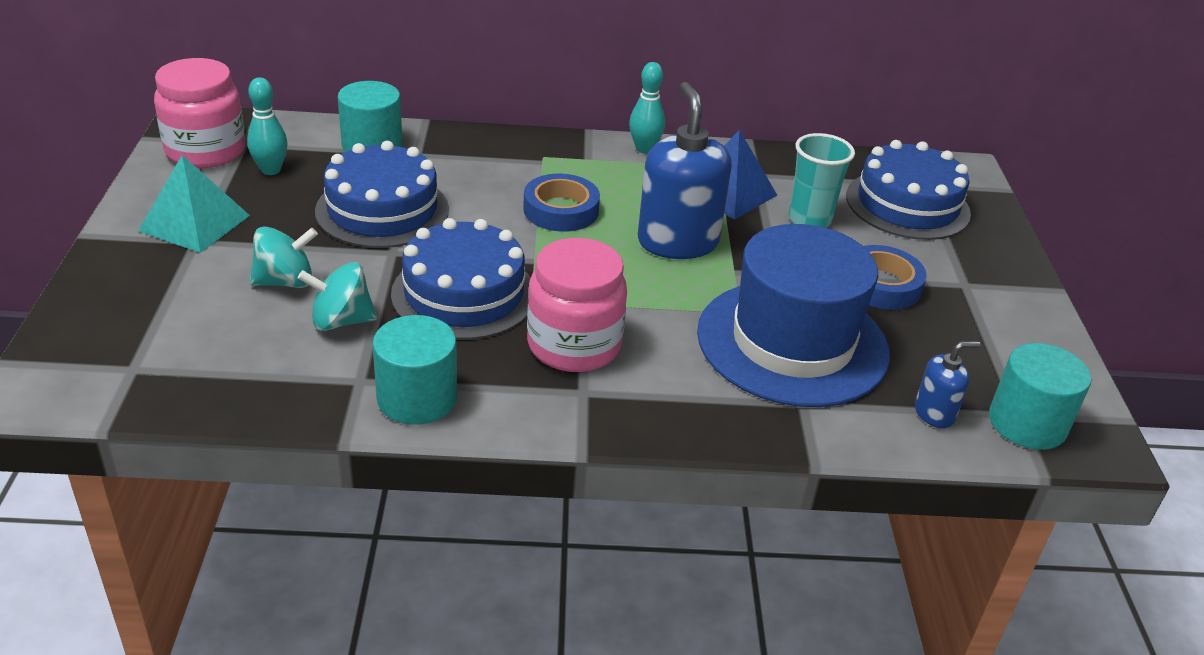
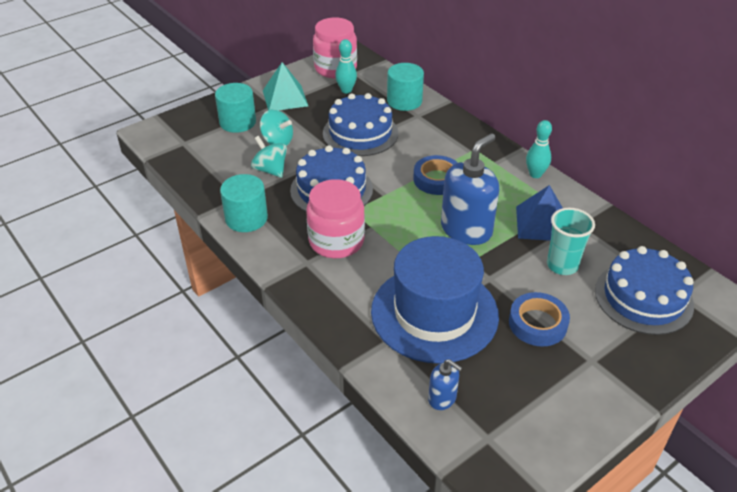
camera: 55 degrees right, 5 degrees up
(1027, 423) = (483, 445): turquoise cylinder -> turquoise cylinder (237, 122)

